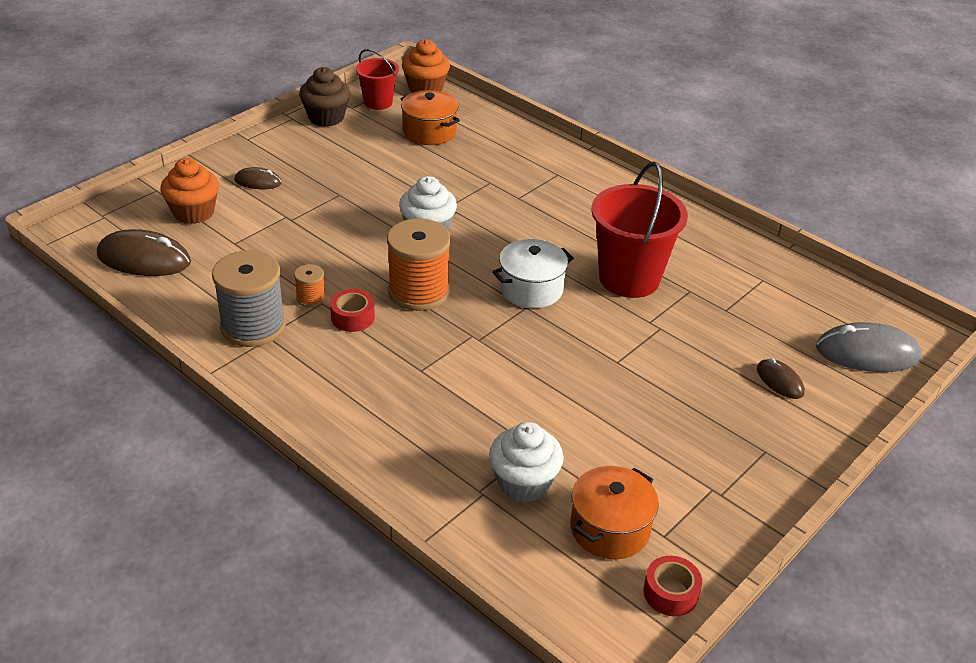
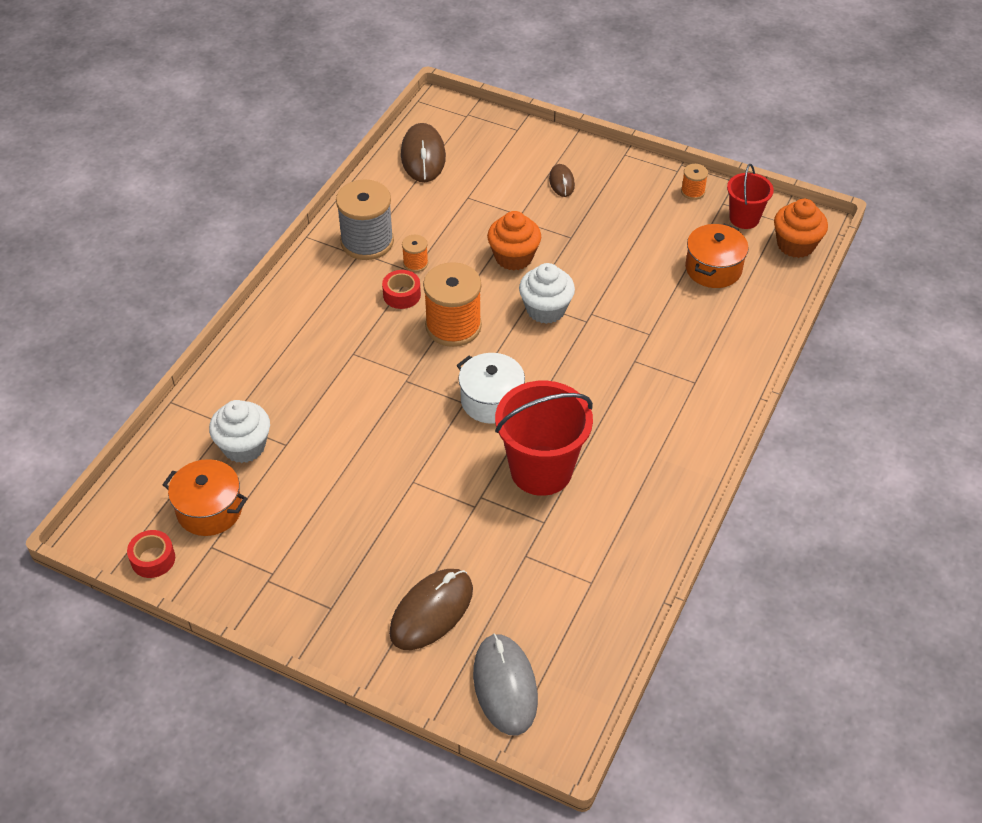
camera: 75 degrees right, 10 degrees up
(194, 212) = (497, 161): orange cupcake -> orange cupcake (513, 257)
(326, 117) = (692, 192): brown cupcake -> orange spool
(780, 381) = (431, 611): brown mouse -> brown mouse, size x1.84

